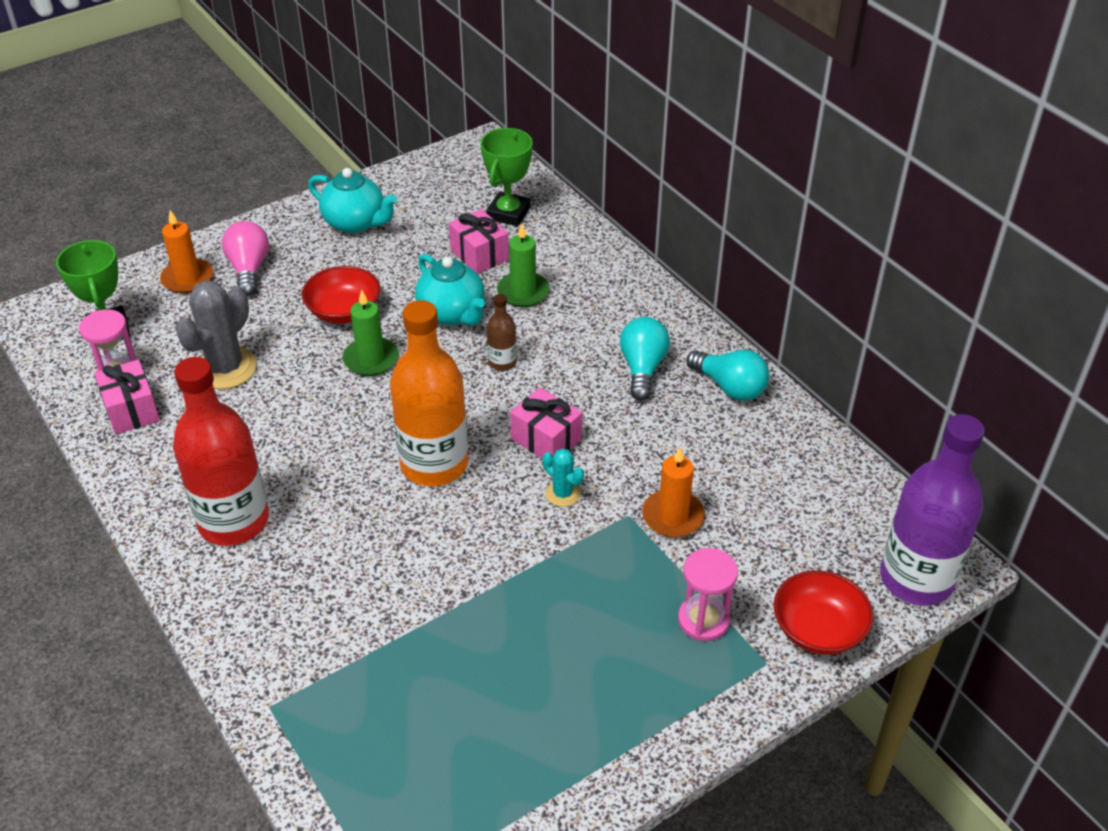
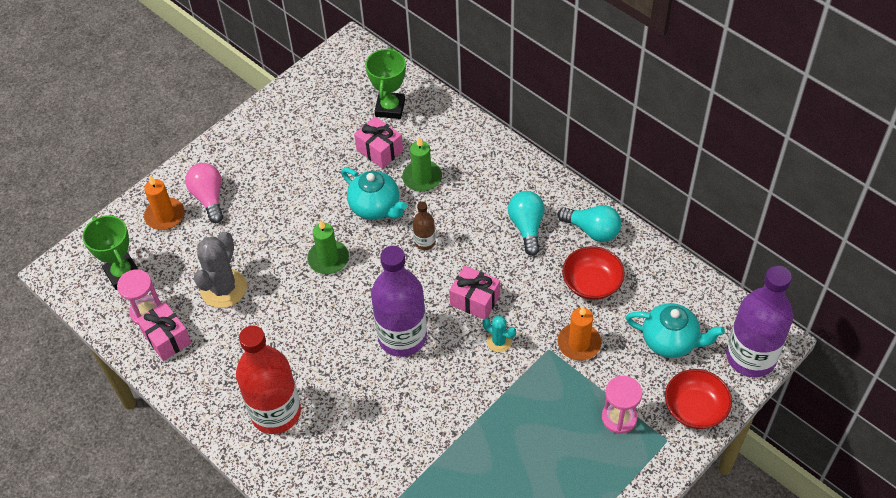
camera: 10 degrees left, 10 degrees up
(344, 311) = (294, 221): red bowl -> red bowl (592, 283)
(355, 223) = (276, 139): turquoise teapot -> turquoise teapot (670, 341)
(434, 464) = (402, 337): orange bottle -> purple bottle

